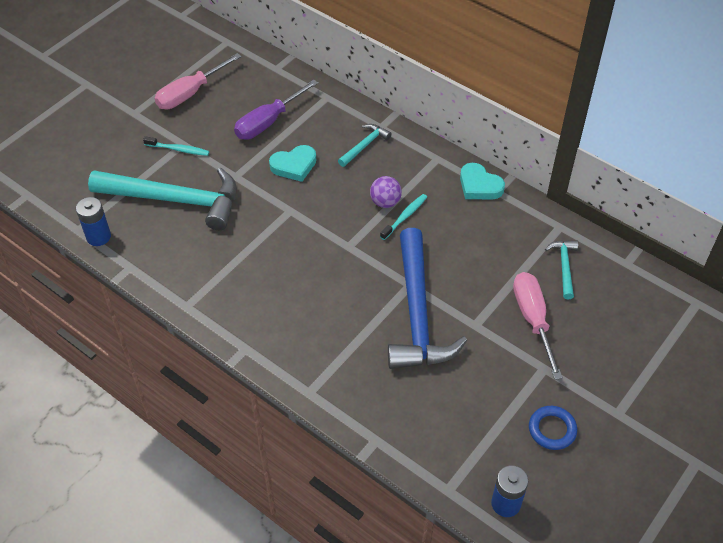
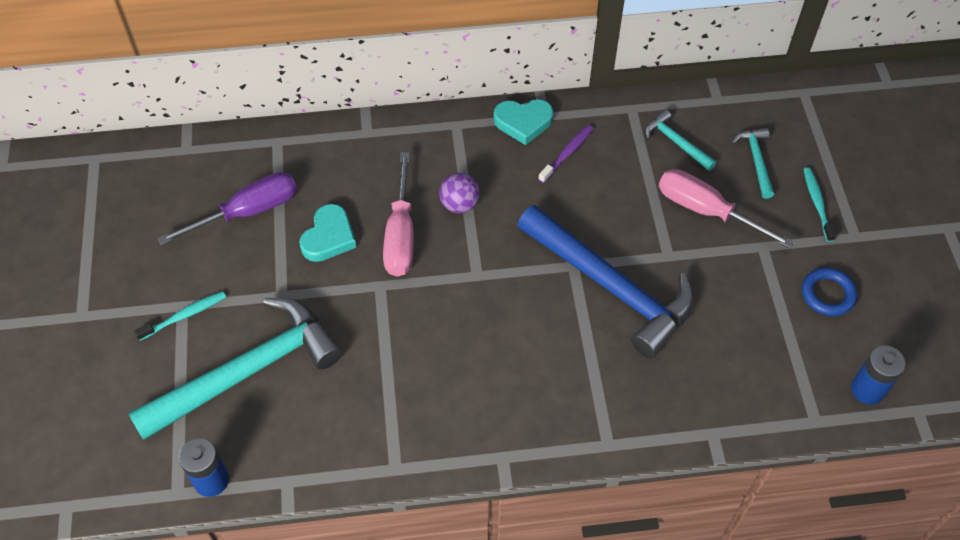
camera: 45 degrees left, 5 degrees up
(190, 93) = (122, 245): pink screwdriver -> pink screwdriver (401, 234)
(268, 122) = (247, 212): purple screwdriver -> purple screwdriver turned 120 degrees counterclockwise
(364, 145) = (374, 163): turquoise hammer -> turquoise hammer (756, 160)
(405, 216) = (493, 204): turquoise toothbrush -> turquoise toothbrush (817, 203)
(484, 222) = (567, 153): none -> purple toothbrush

